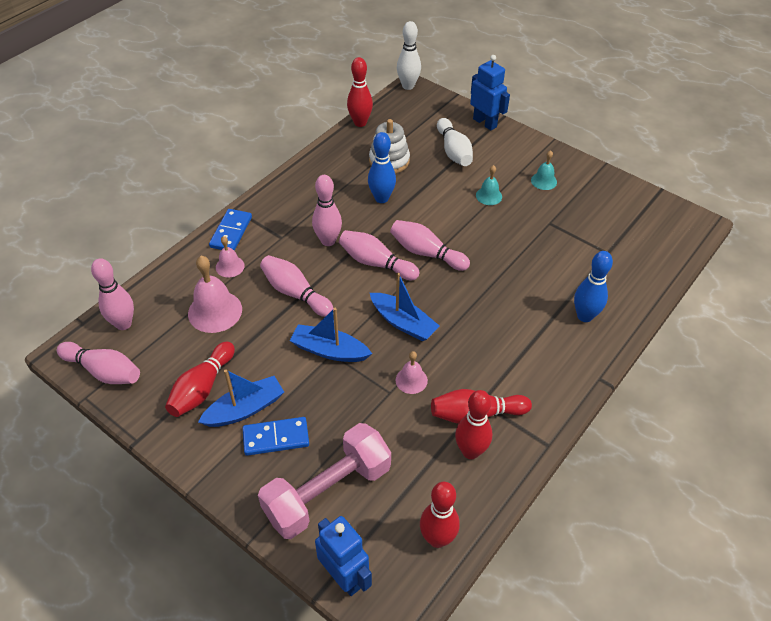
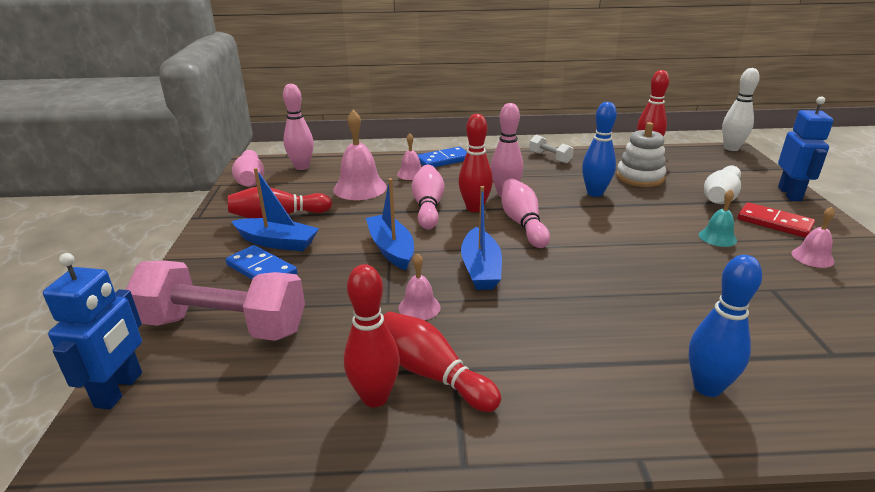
camera: 50 degrees right, 20 degrees down
(305, 175) = (550, 157): none -> white dumbbell
(426, 253) = (582, 240): pink bowling pin -> none
(437, 539) = (221, 436): red bowling pin -> red bowling pin (474, 208)
(502, 160) = (774, 223): none -> red domino
(544, 181) = (812, 257): turquoise bell -> pink bell

